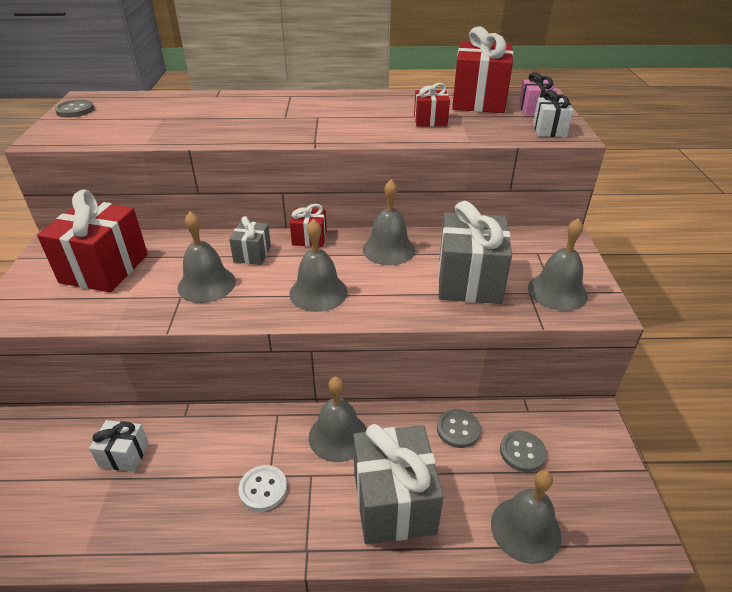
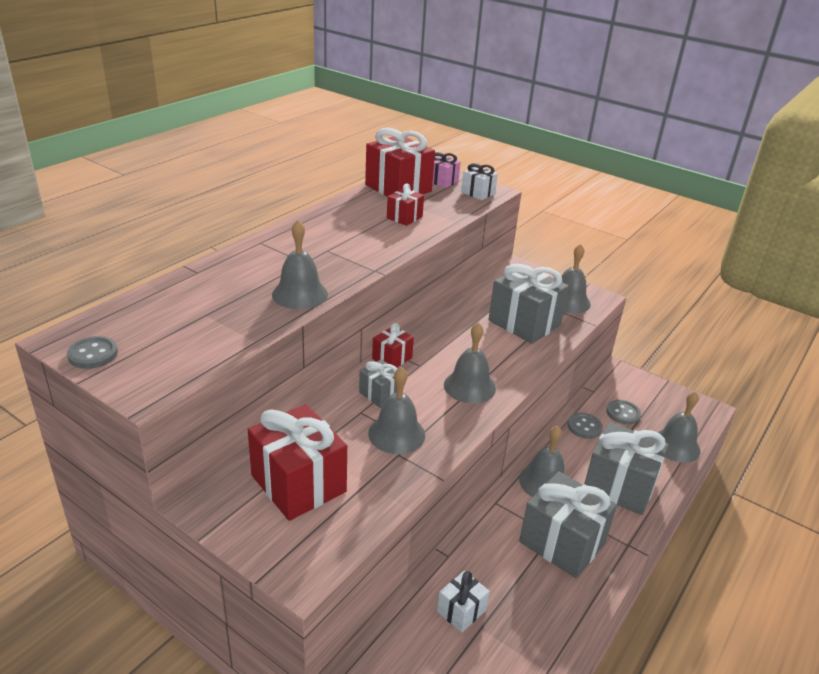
camera: 55 degrees left, 5 degrees down
(263, 489) = (562, 542): white button -> grey gift
(388, 249) = (451, 333): grey bell -> grey bell (300, 294)

